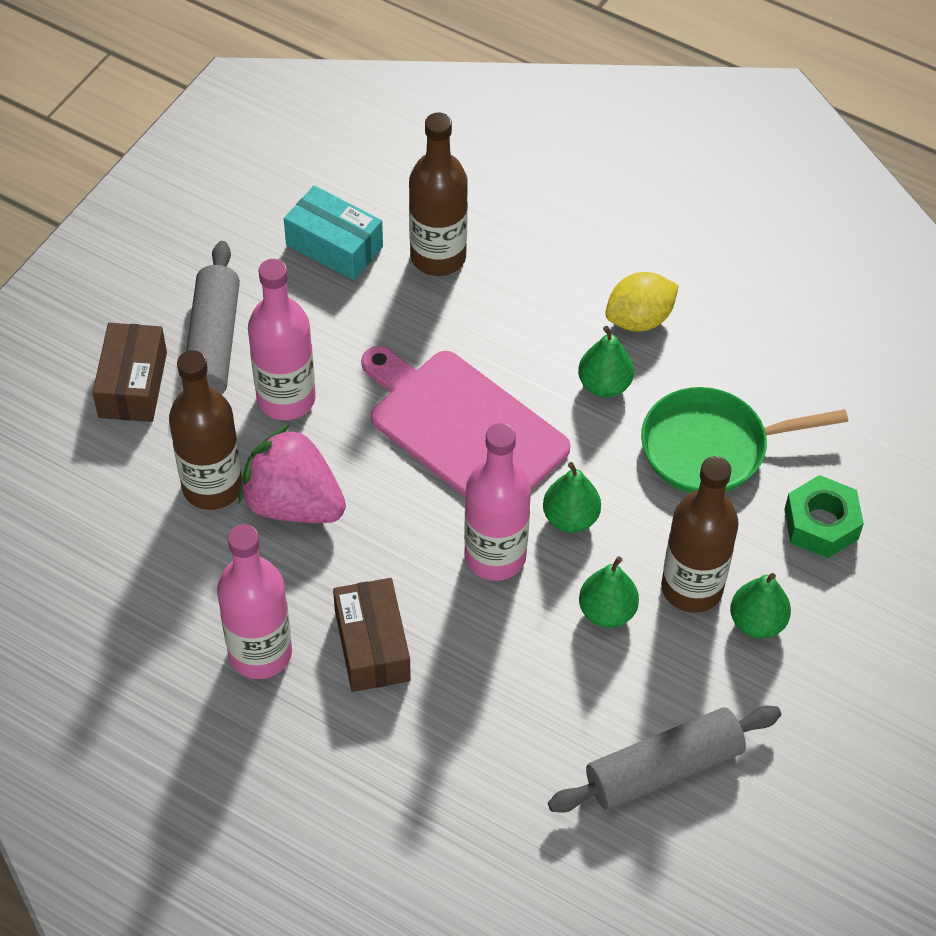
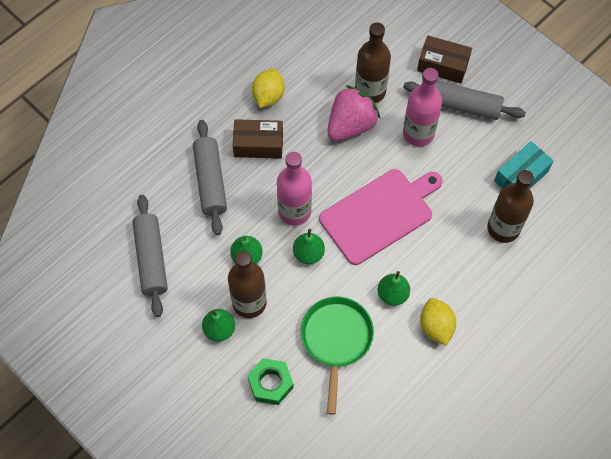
camera: 105 degrees right, 10 degrees up
(260, 653) = (268, 96): pink bottle -> yellow lemon
(473, 709) = (210, 181): none -> grey rolling pin

